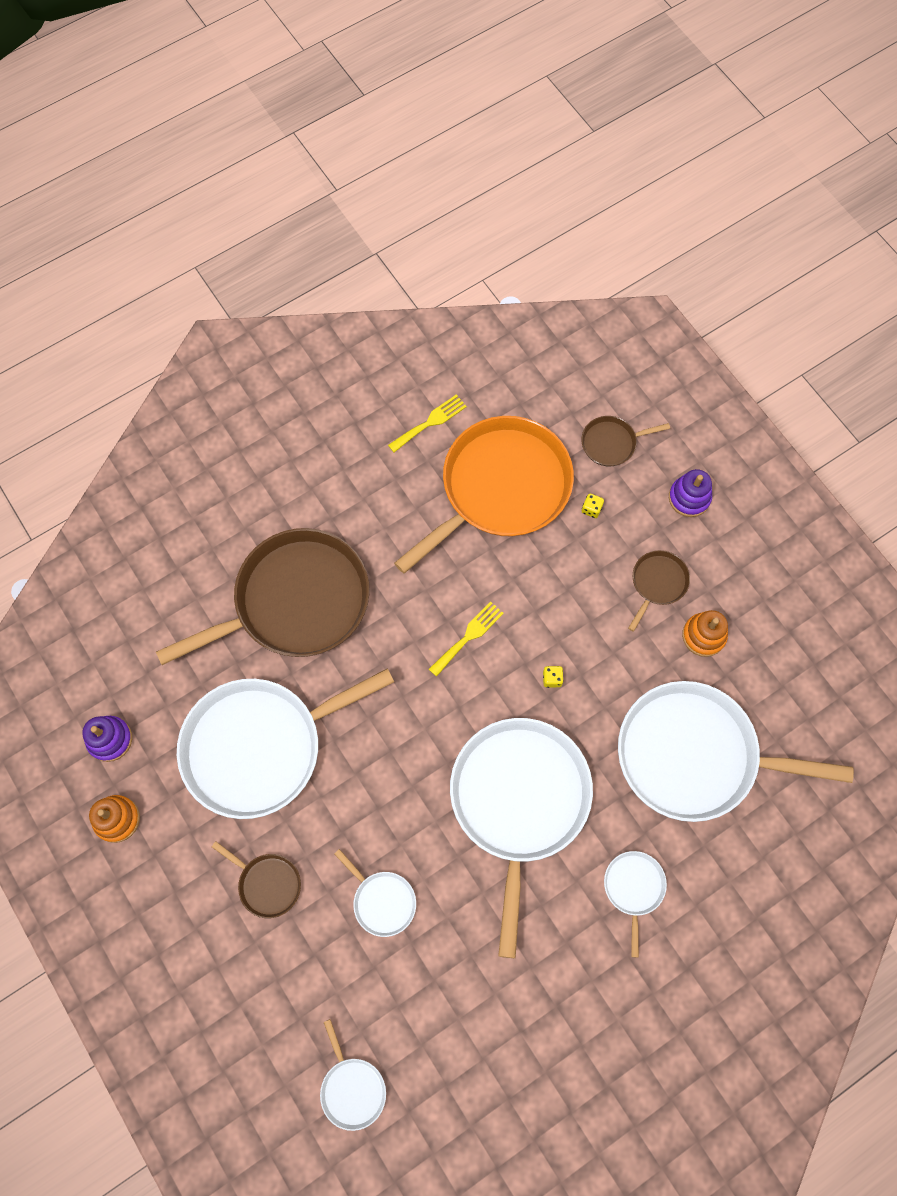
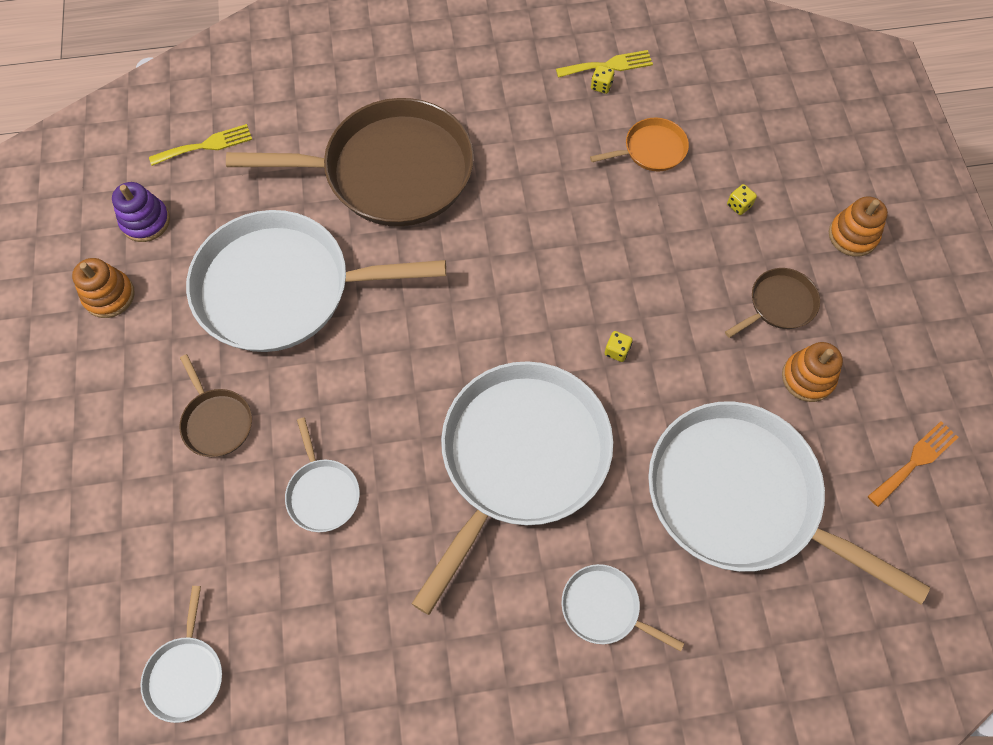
camera: 25 degrees right, 5 degrees down
(433, 445) = (601, 86): none -> yellow dice
(468, 636) = (548, 273): yellow fork -> yellow fork (206, 145)
(500, 488) = (651, 149): orange pan -> orange pan, size x0.43
(611, 443) = (790, 152): brown pan -> none
(633, 888) = (604, 608): white pan -> white pan turned 90 degrees counterclockwise
(689, 498) = (852, 235): purple stacking toy -> orange stacking toy
(806, 668) = (915, 461): none -> orange fork

